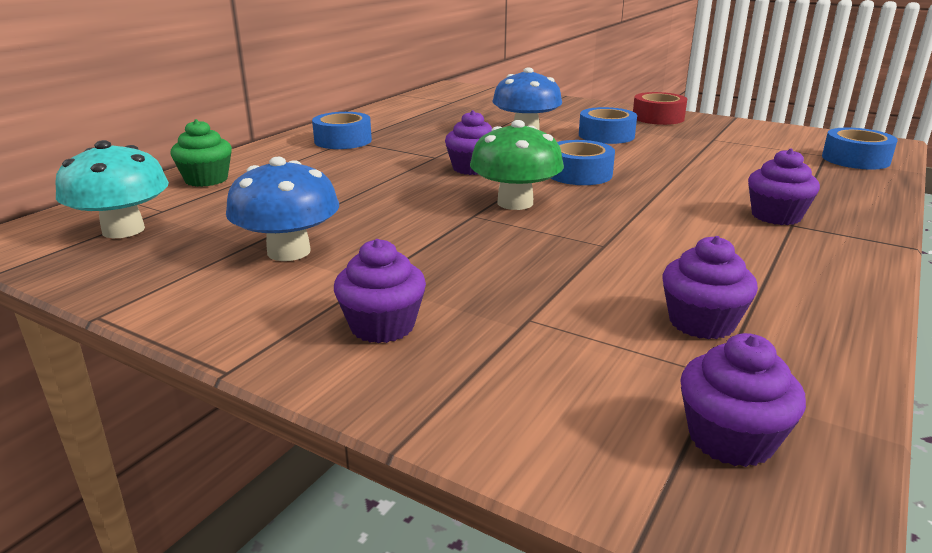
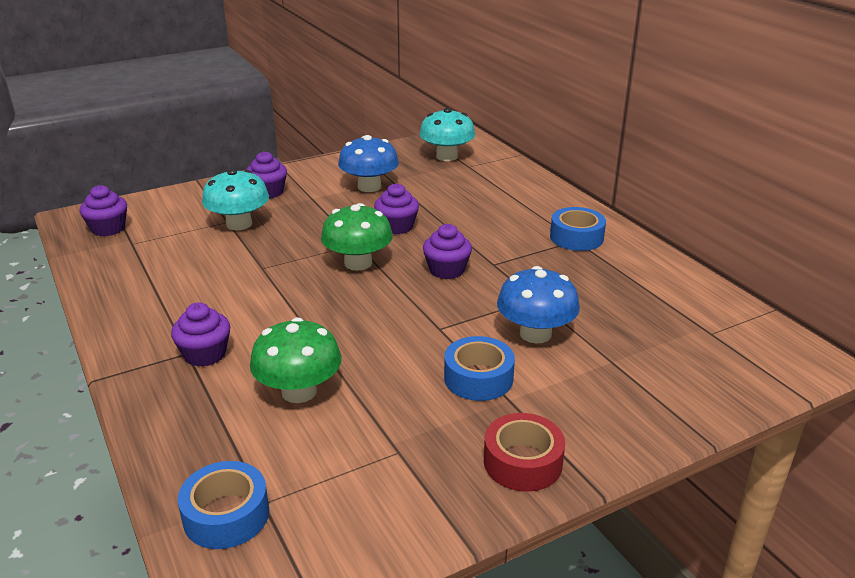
camera: 120 degrees right, 5 degrees up
(206, 179) = (515, 181): green cupcake -> none
(524, 304) = (239, 224): none -> turquoise mushroom
(579, 174) = (384, 311): blue tape -> none
(701, 322) = (161, 257): purple cupcake -> purple cupcake (397, 227)
(730, 172) = (299, 391): none -> green mushroom

